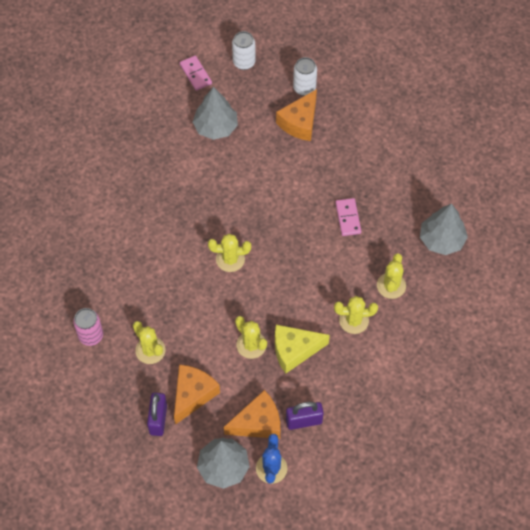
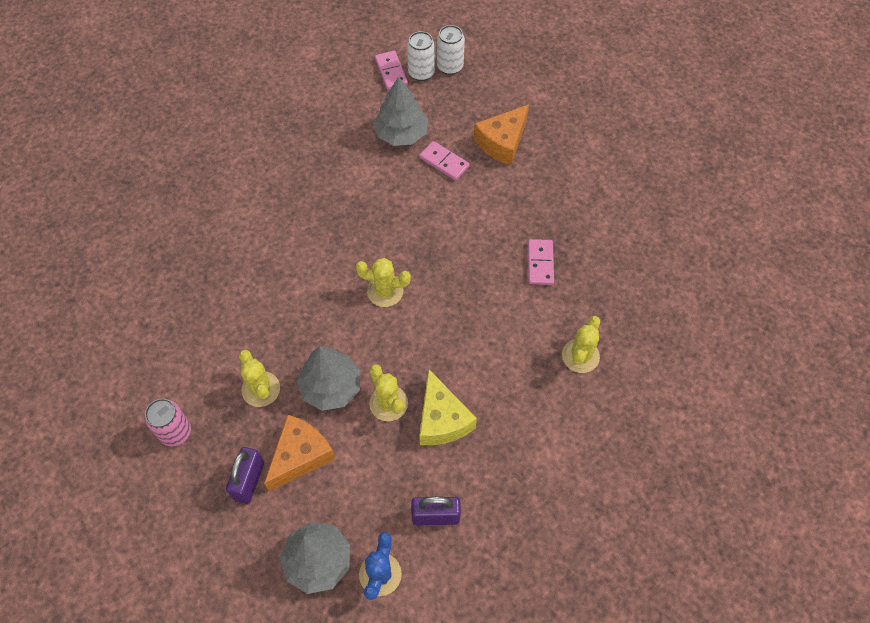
camera: 10 degrees right, 0 degrees up
(91, 335) = (193, 358): pink can -> pink can (175, 432)
(255, 146) = (444, 162): none -> pink domino
(258, 423) = (375, 508): orange cheese -> none
(294, 350) = (442, 419): yellow cheese -> yellow cheese turned 105 degrees counterclockwise
(304, 88) = (515, 104): white can -> white can (421, 73)
(354, 320) = (525, 393): yellow cactus -> none
(441, 240) = (654, 308): grey tree -> grey tree (331, 387)

